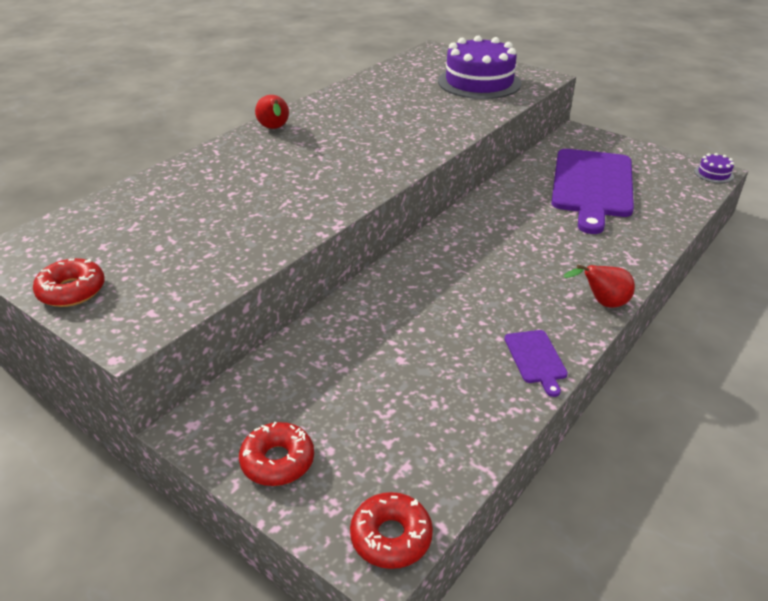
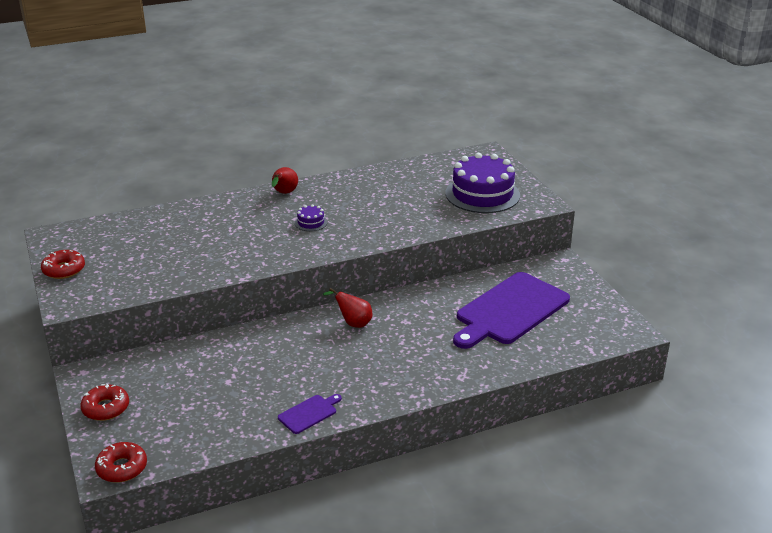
camera: 30 degrees right, 5 degrees down
(536, 359) = (309, 413): purple cutting board -> purple cutting board turned 150 degrees counterclockwise
(602, 303) = (399, 397): red pear -> red pear (353, 323)
(713, 174) = (631, 334): purple cake -> purple cake (311, 222)

